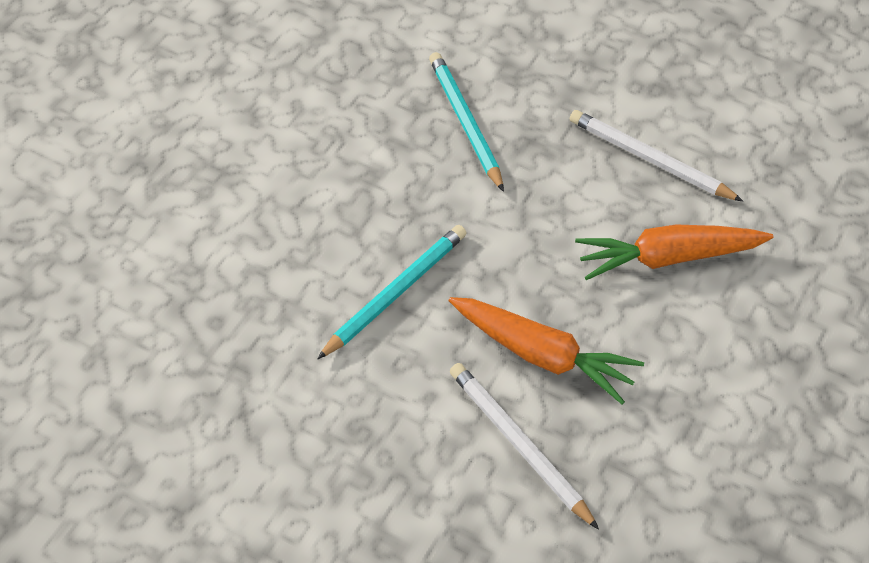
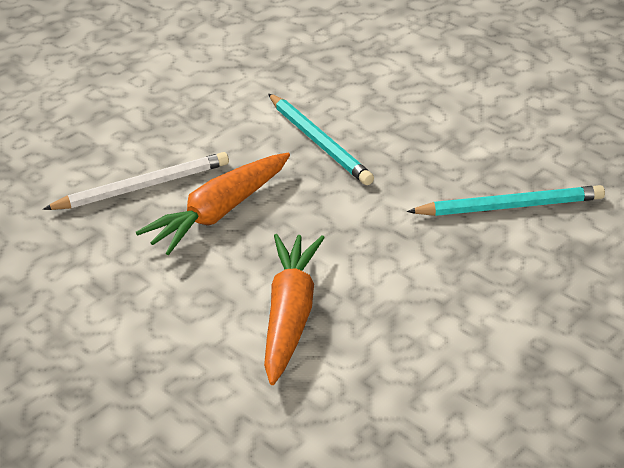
camera: 105 degrees right, 15 degrees down
(650, 159) = (425, 331): white pencil -> none

